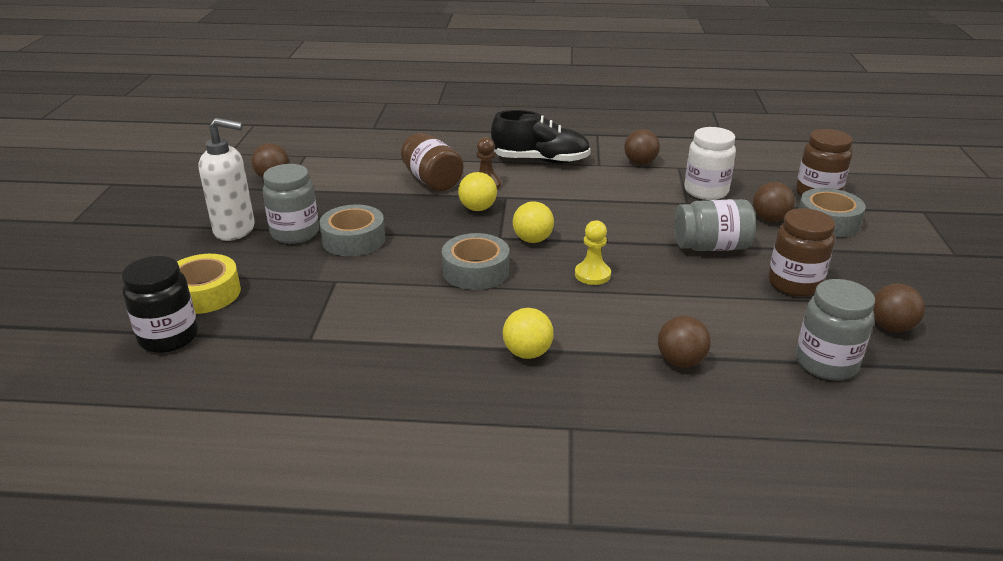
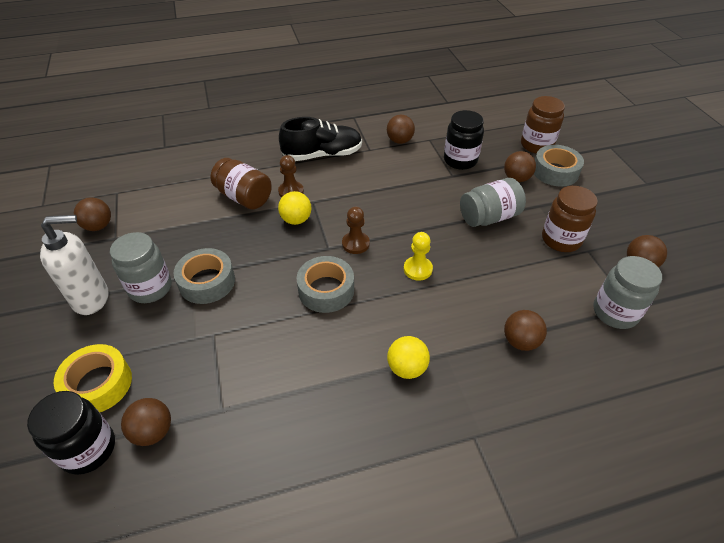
camera: 20 degrees left, 15 degrees up
(234, 339) = (153, 431): none -> brown ball
(532, 240) = (355, 244): yellow ball -> brown pawn
(706, 191) = (460, 160): white jar -> black jar

